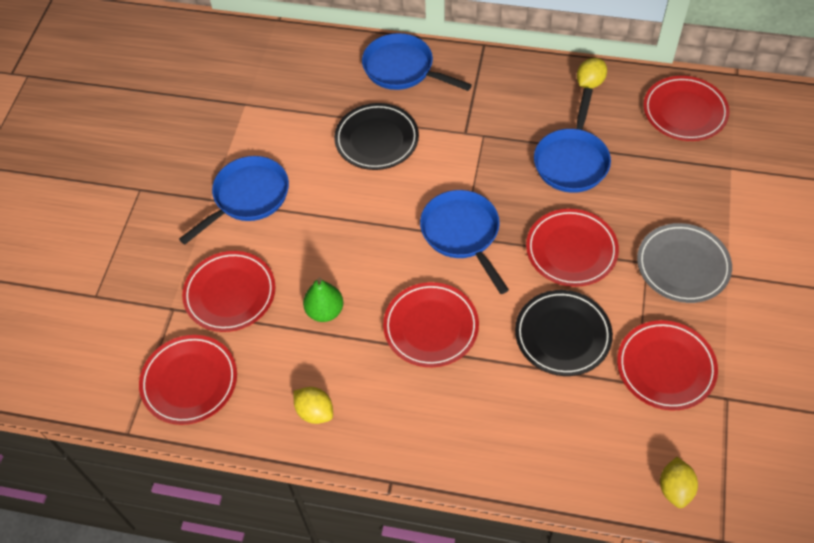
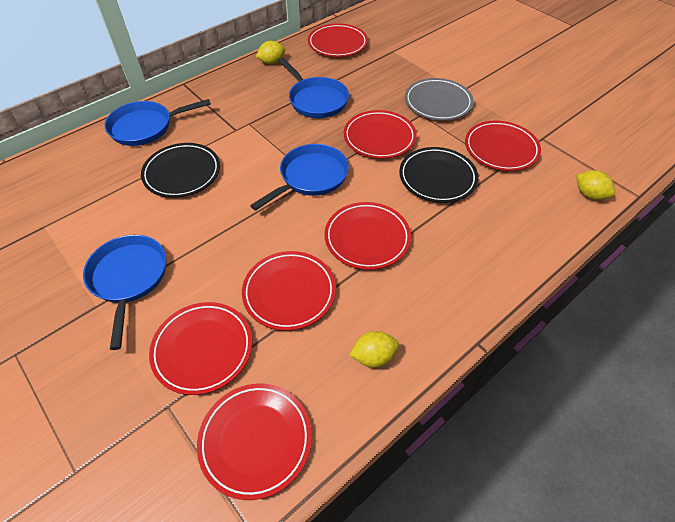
camera: 55 degrees left, 5 degrees down
(325, 311) = (289, 292): green pear -> red plate
(462, 234) = (310, 177): blue pan -> blue pan turned 120 degrees clockwise
(590, 83) = (272, 62): yellow lemon -> yellow lemon turned 75 degrees clockwise

